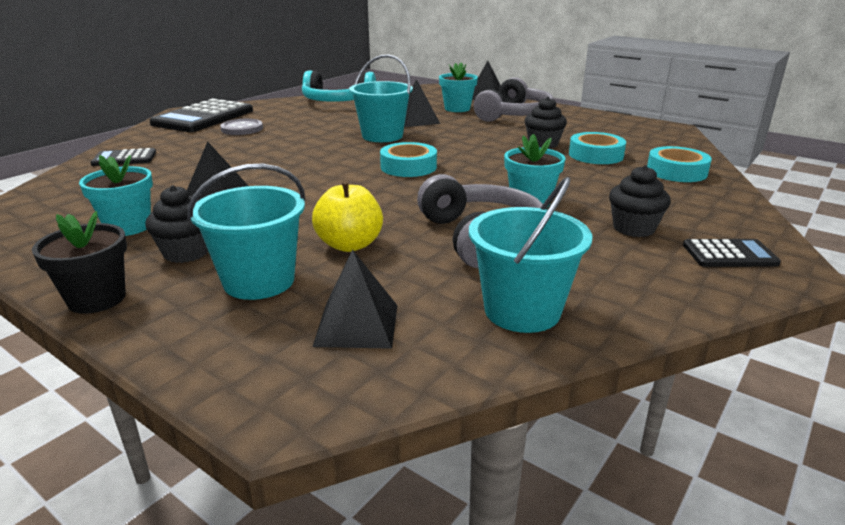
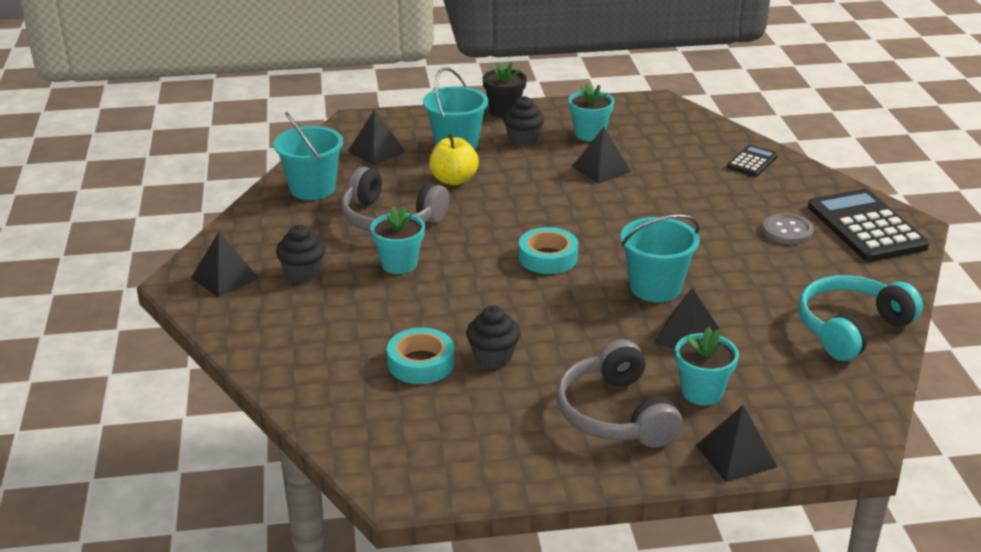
camera: 135 degrees right, 5 degrees up
(676, 171) = (321, 371): turquoise tape -> none
(729, 254) = (225, 278): black calculator -> black pyramid

